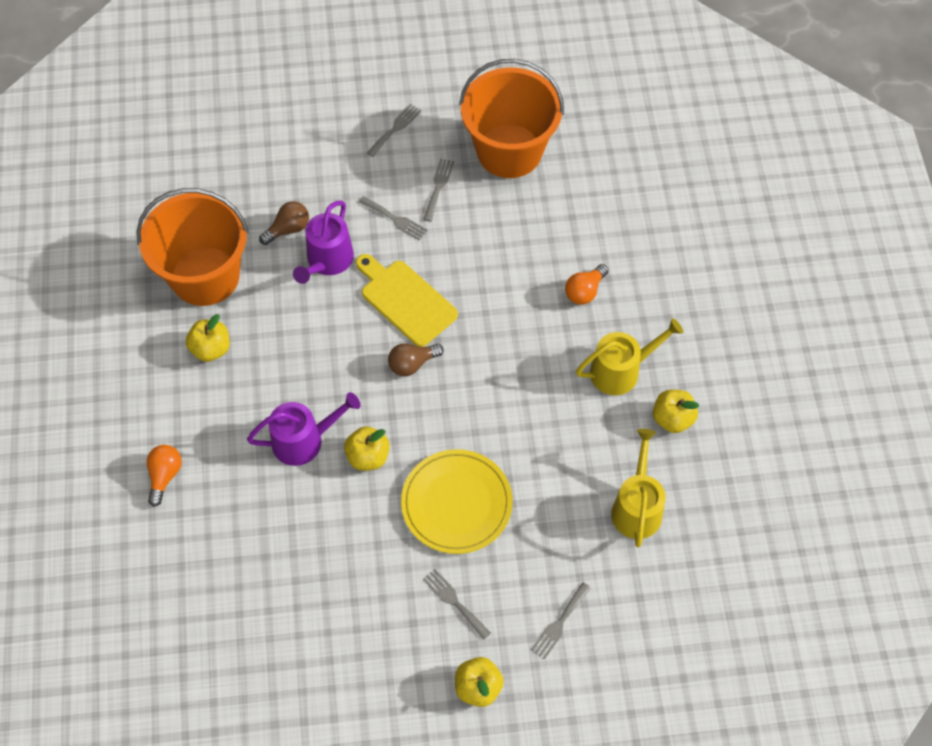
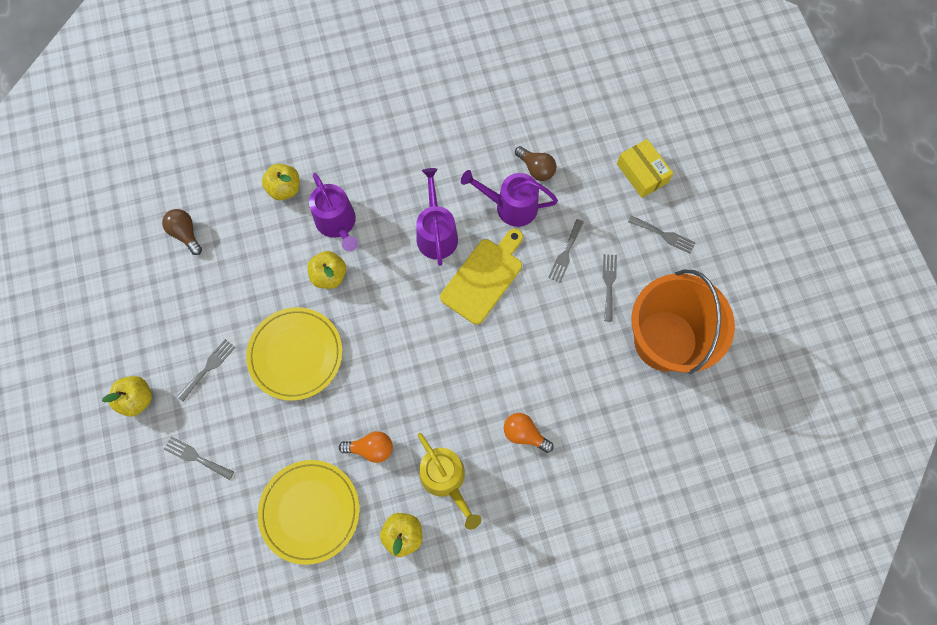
camera: 80 degrees right, 10 degrees up
(164, 476) = (293, 130): orange light bulb -> orange light bulb (371, 448)
(205, 276) = (476, 116): orange bucket -> none
(211, 349) = (410, 136): yellow apple -> yellow apple (285, 189)
(320, 133) = (642, 173): none -> yellow box
(342, 339) = (436, 234): none -> purple watering can
(412, 364) = (422, 295): brown light bulb -> brown light bulb (185, 234)
(438, 187) = (609, 284): grey fork -> grey fork turned 90 degrees counterclockwise
(637, 507) = (310, 511): yellow watering can -> yellow plate

